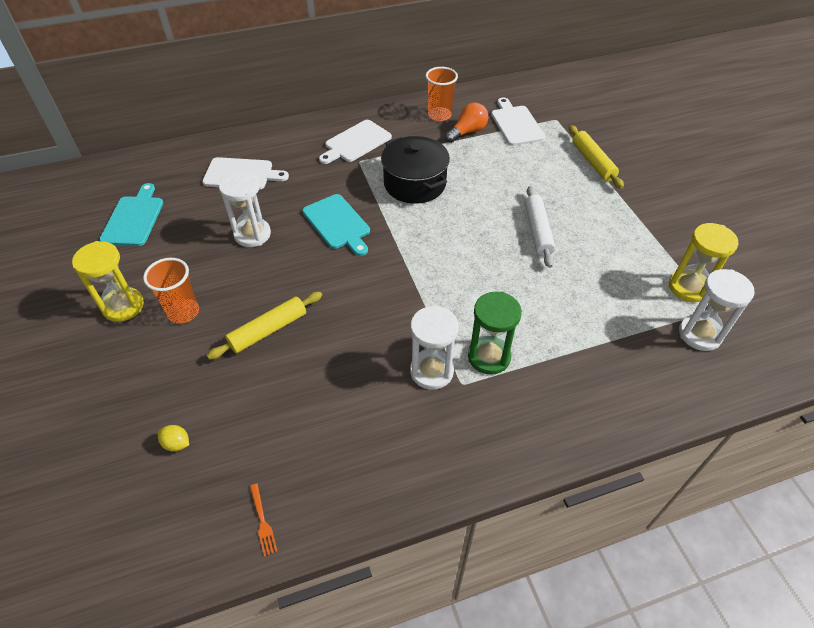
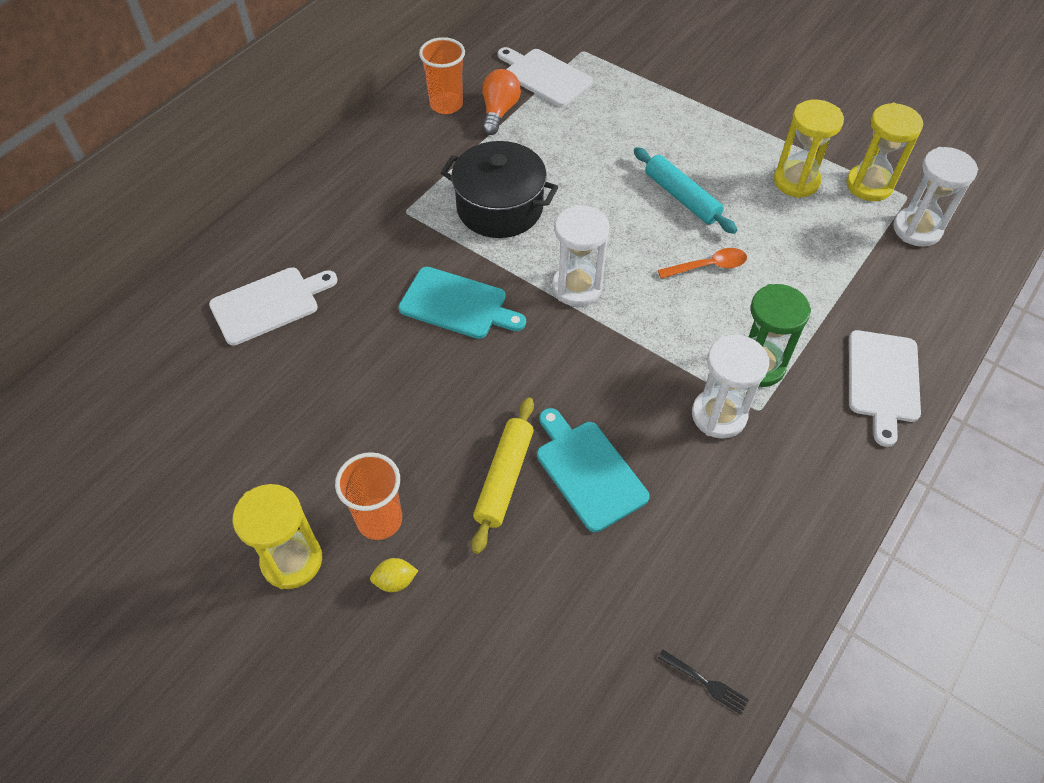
camera: 35 degrees left, 5 degrees up
(134, 219) = (180, 442): turquoise cutting board -> turquoise cutting board (588, 471)
(177, 444) = (532, 671): yellow lemon -> yellow lemon (395, 581)
(252, 234) = (366, 375): white hourglass -> white hourglass (577, 287)
(262, 521) = (705, 682): orange fork -> black fork
(356, 142) = (377, 188): white cutting board -> white cutting board (883, 380)
(515, 280) = (708, 266): none -> orange spoon
(537, 231) = (681, 197): white rolling pin -> turquoise rolling pin
(592, 162) = (665, 87): yellow rolling pin -> none
(632, 259) = (796, 181): none -> yellow hourglass

